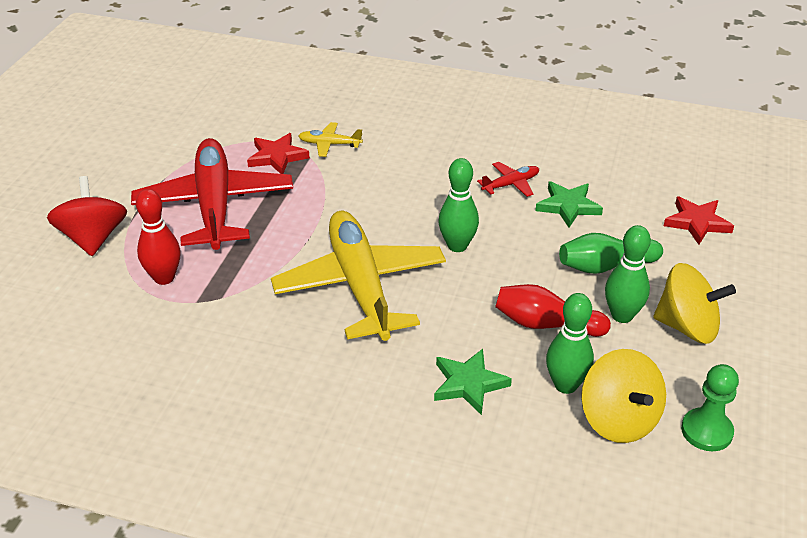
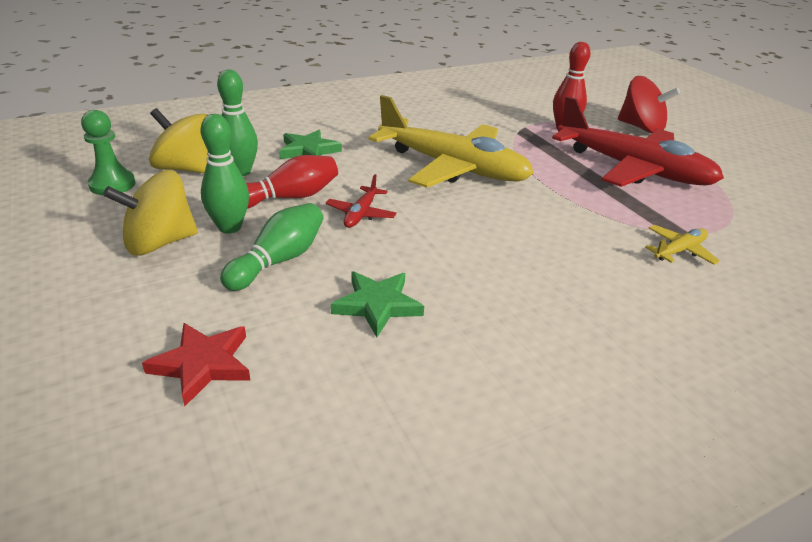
camera: 135 degrees right, 5 degrees down
(277, 157) = (683, 219): red star -> none
(457, 246) = (428, 219): green bowling pin -> none
(511, 184) = (465, 299): red plane -> red plane (361, 214)

